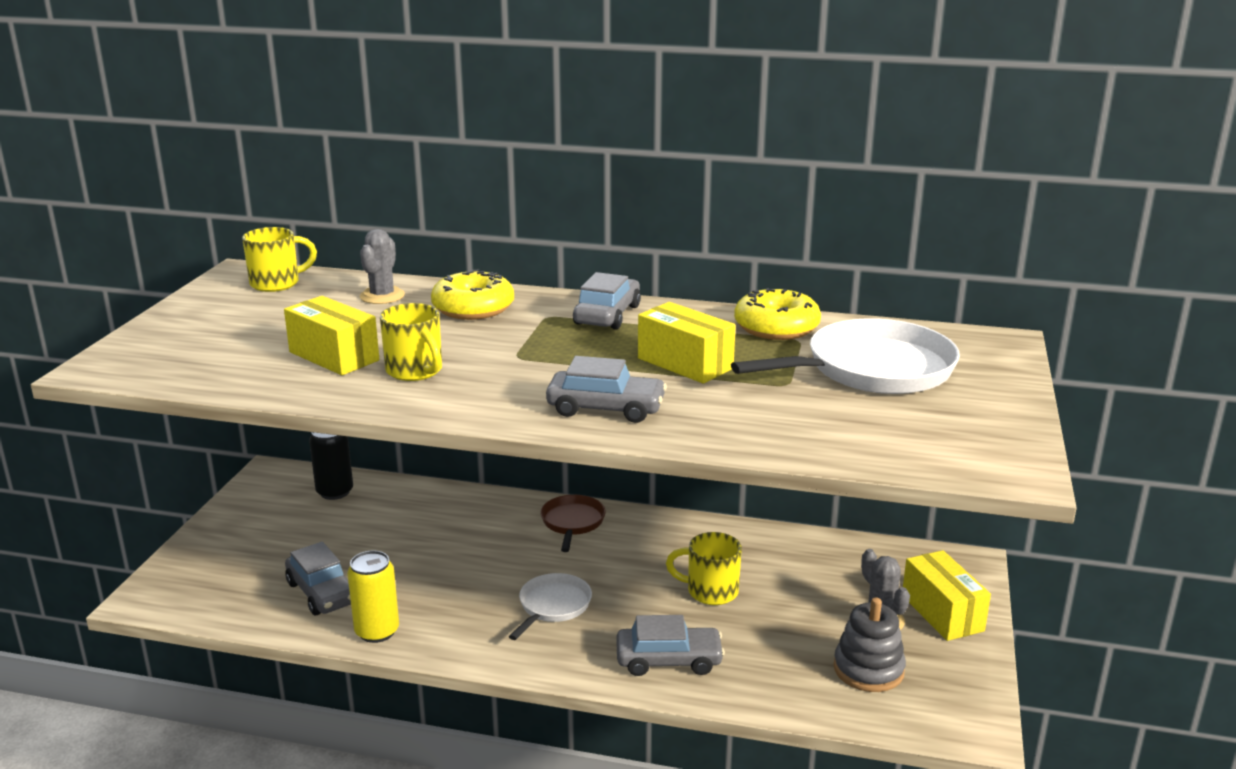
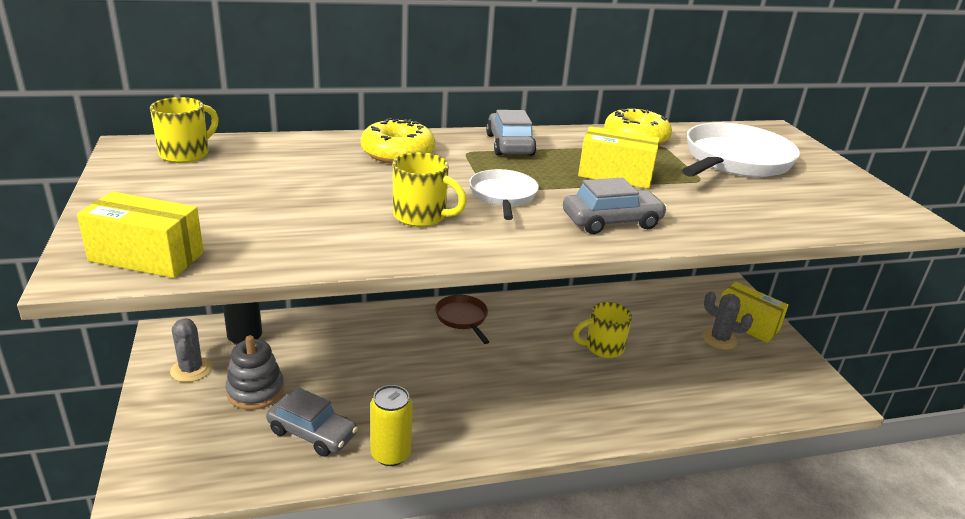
camera: 30 degrees left, 5 degrees up
(334, 356) = (330, 215): yellow box -> yellow box (147, 257)
(382, 296) = (304, 153): grey cactus -> grey cactus (191, 370)
(553, 606) = (508, 390): white pan -> white pan (503, 196)
(668, 660) = (624, 408): grey car -> none
(868, 669) = (745, 376): grey stacking toy -> grey stacking toy (255, 391)

